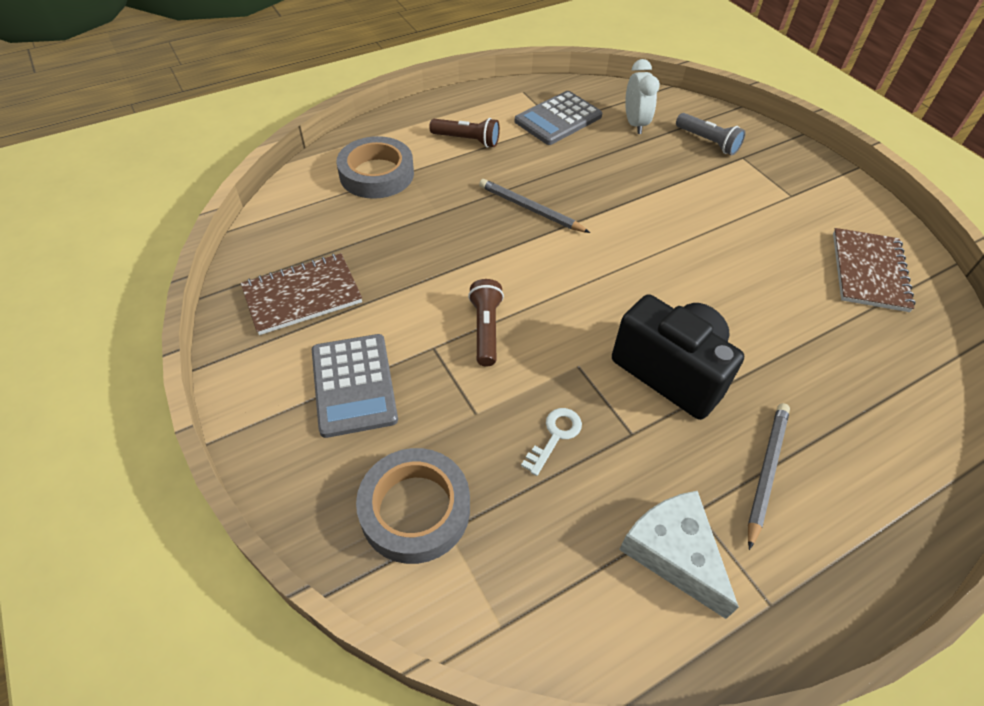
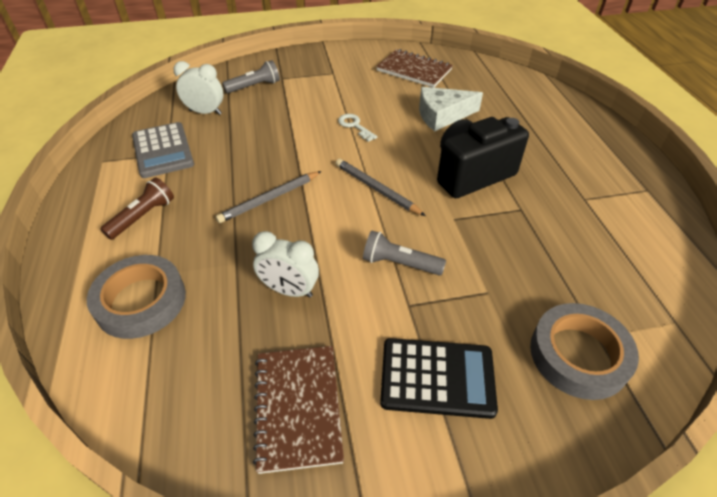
camera: 70 degrees left, 5 degrees down
(354, 385) = (437, 378): grey calculator -> black calculator
(419, 256) = (289, 290): none -> white clock
(486, 329) = (399, 263): brown flashlight -> grey flashlight
(555, 436) = (517, 249): white key -> white key (355, 126)
(674, 553) = (615, 218): white cheese -> white cheese (442, 115)
(766, 472) = (557, 161): grey pencil -> grey pencil (376, 189)

